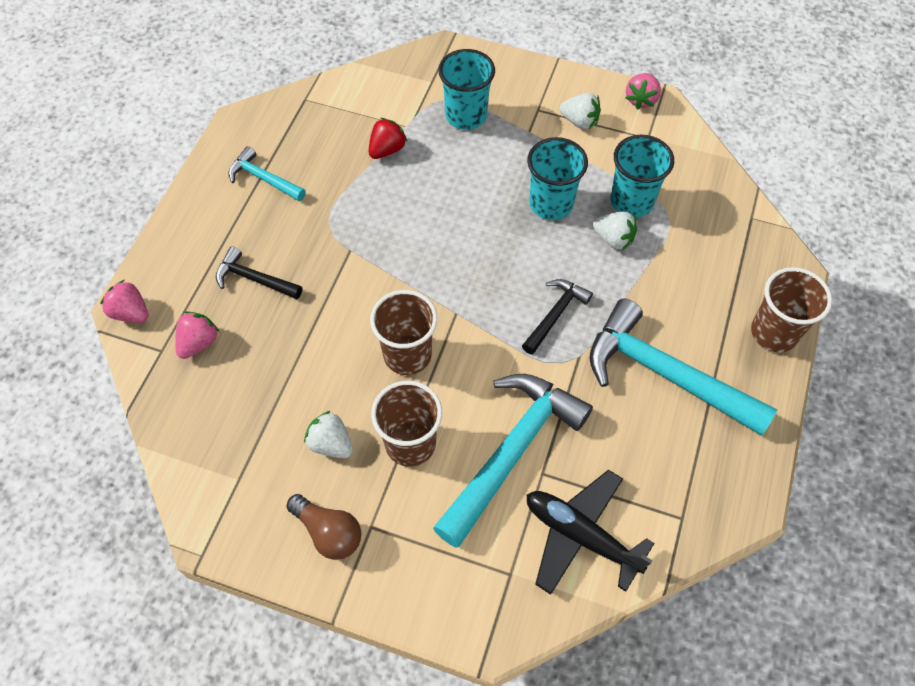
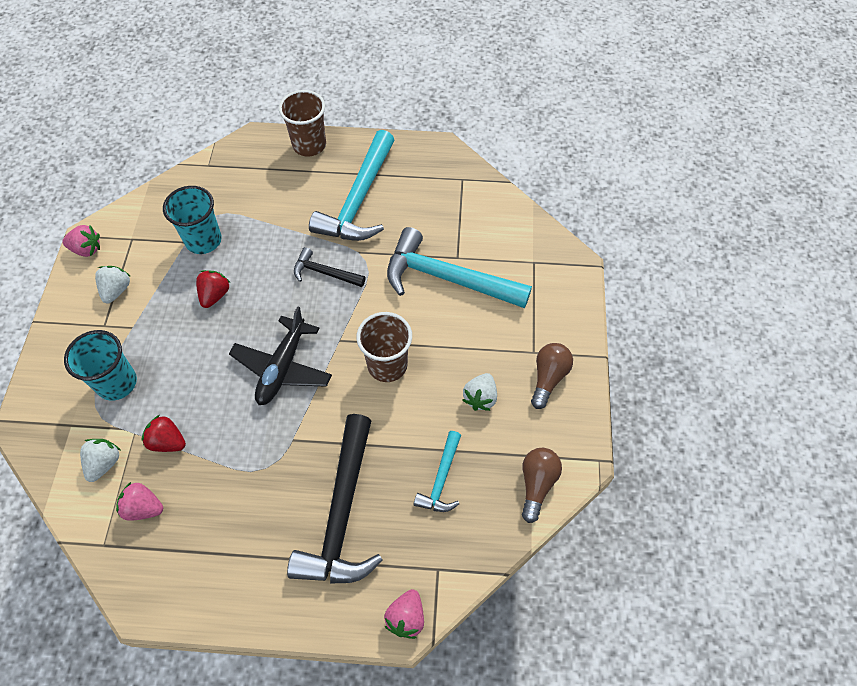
camera: 105 degrees left, 0 degrees up
(199, 343) = (421, 538): pink strawberry -> pink strawberry (143, 508)
(203, 474) = (537, 484): none -> brown light bulb
(254, 279) = (342, 513): black hammer -> black hammer, size x1.97
(264, 179) = (220, 549): turquoise hammer -> turquoise hammer (441, 479)
(410, 444) = (462, 343): brown cup -> none
(551, 204) = (215, 295): turquoise cup -> red strawberry
(580, 536) = (493, 229): black plane -> black plane (282, 367)
(613, 239) = (244, 247): white strawberry -> white strawberry (104, 463)

